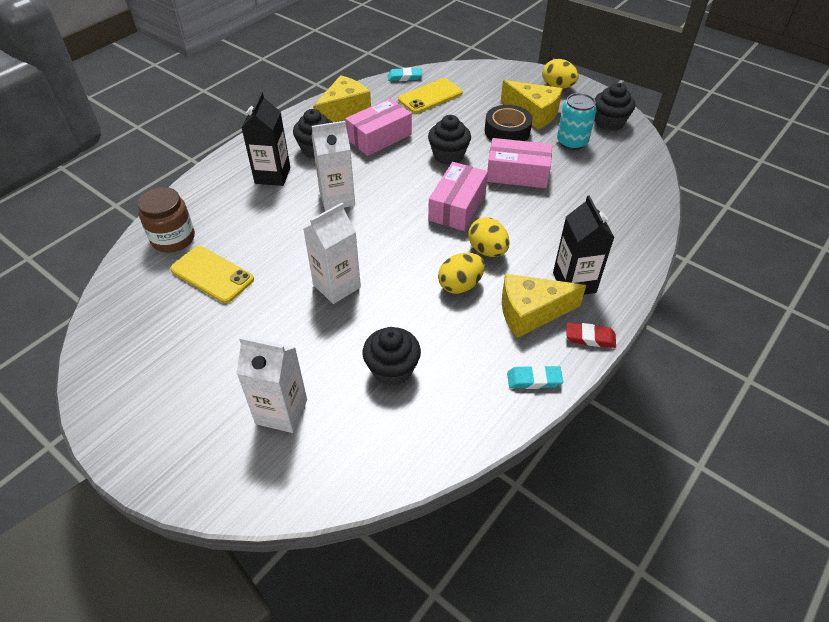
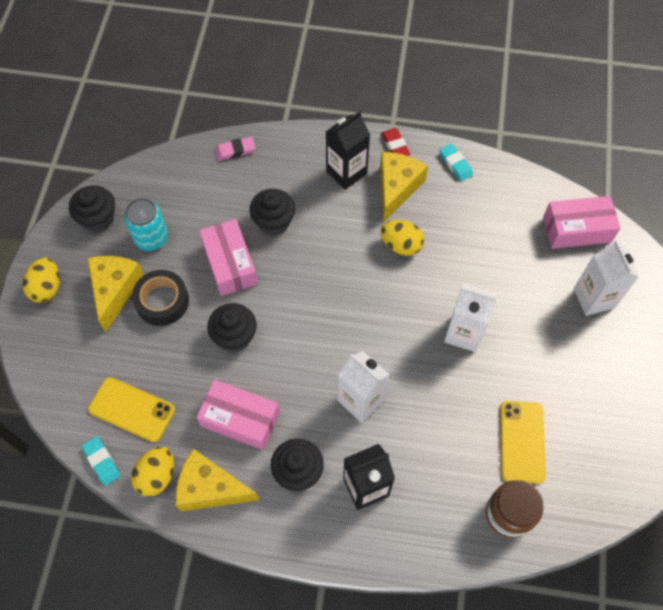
camera: 120 degrees left, 15 degrees up
(392, 369) = (510, 250): black cupcake -> black cupcake (274, 221)
(457, 206) = (307, 292): pink box -> pink box (577, 229)
(487, 250) = (349, 244): yellow egg -> yellow egg (157, 476)
(531, 312) = (396, 188): yellow cheese -> yellow cheese turned 120 degrees counterclockwise
(644, 216) = (235, 150): none -> pink eraser

